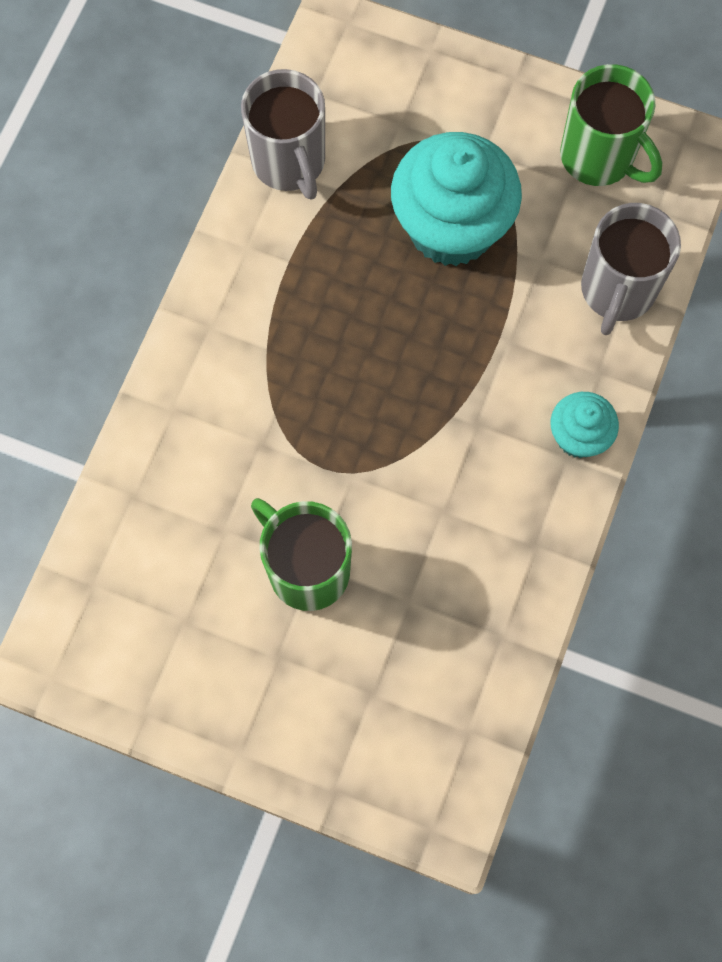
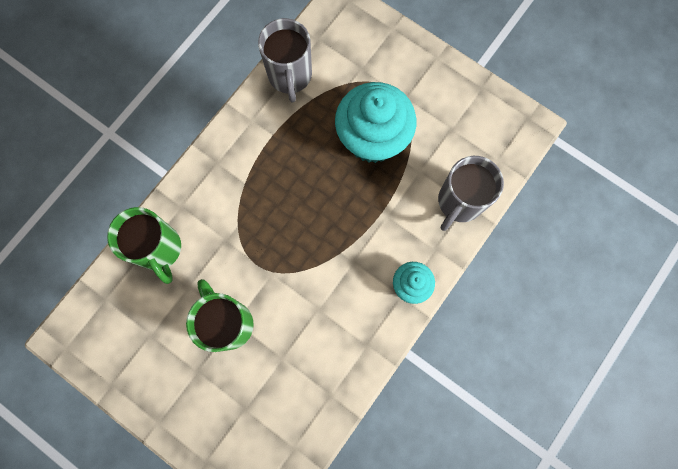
camera: 15 degrees right, 5 degrees up
(599, 157) = (472, 118): green mug -> green mug (159, 249)

